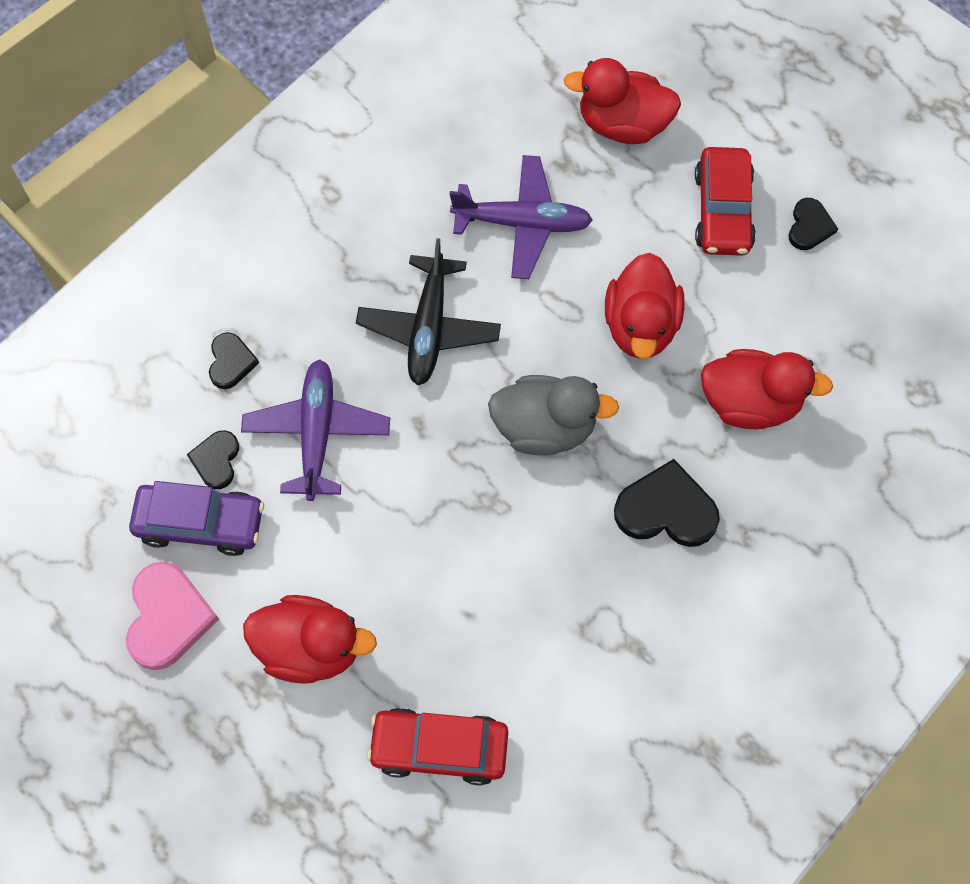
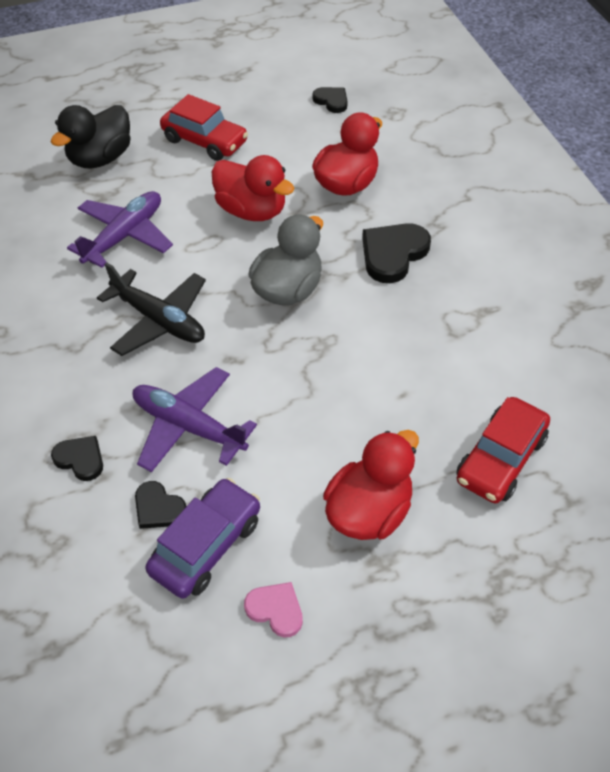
camera: 60 degrees left, 15 degrees down
(168, 617) = (276, 610): pink heart -> pink heart, size x0.59
(622, 124) = (101, 158): red duck -> black duck
(809, 226) = (249, 111): black heart -> black heart (331, 101)

